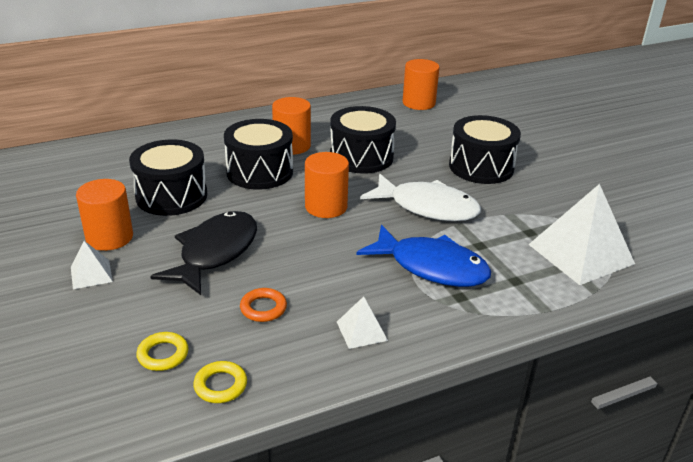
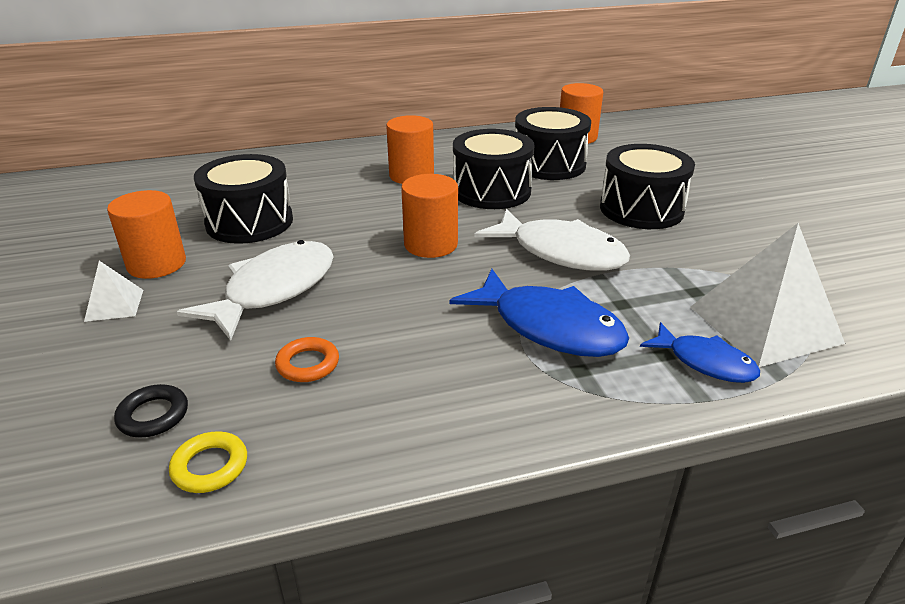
camera: 10 degrees right, 0 degrees up
(163, 355) = (153, 415): yellow ring -> black ring
(215, 253) = (274, 290): black fish -> white fish
(259, 172) = (363, 201): black drum -> black drum (549, 164)
(361, 331) = (429, 406): white pyramid -> none
(544, 284) = (705, 362): none -> blue fish

